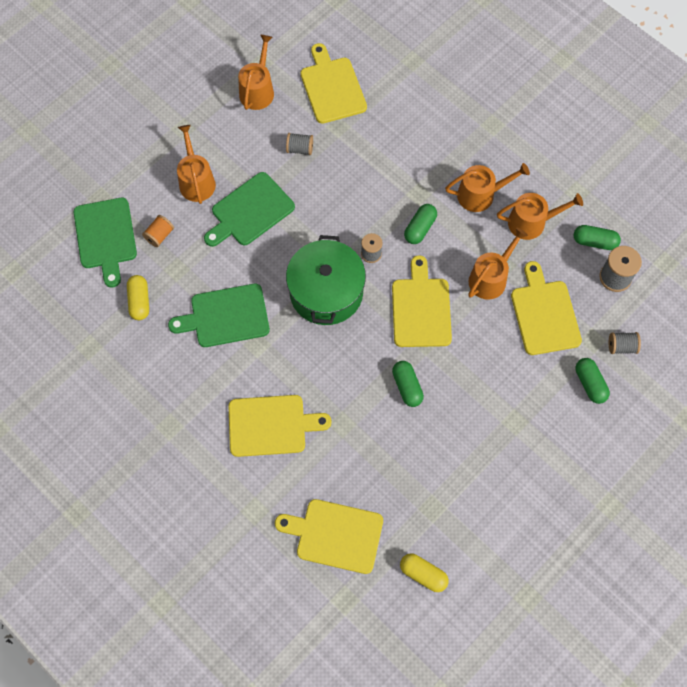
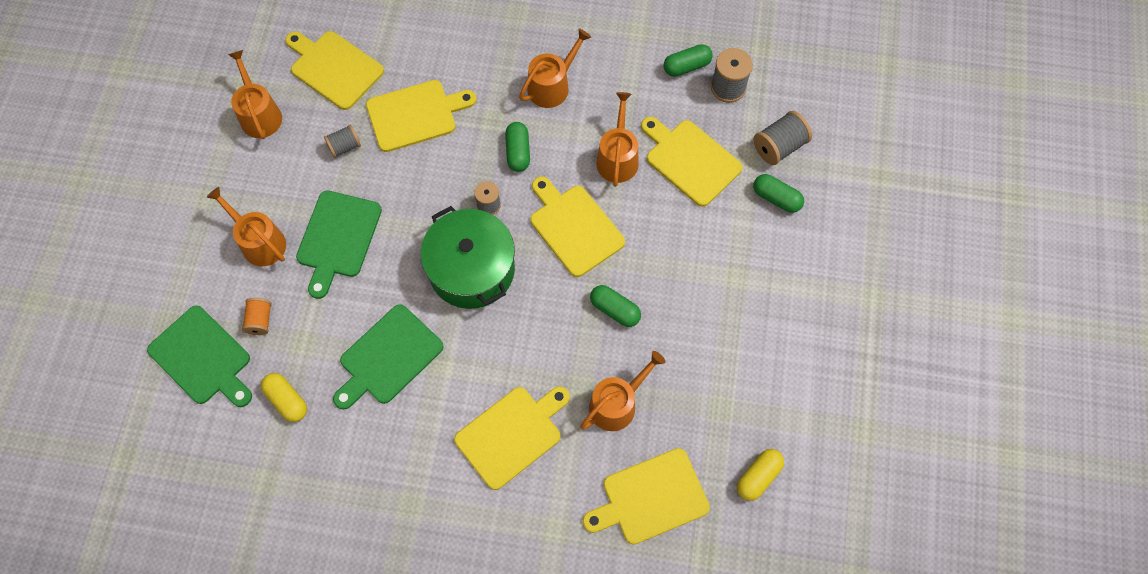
camera: 35 degrees left, 0 degrees up
(365, 156) = (415, 115): none -> yellow cutting board
(423, 574) = (758, 477): yellow capsule -> yellow capsule turned 45 degrees counterclockwise
(532, 222) = (618, 83): orange watering can -> orange watering can (617, 403)
(621, 346) = (779, 146): grey spool -> grey spool, size x1.55

